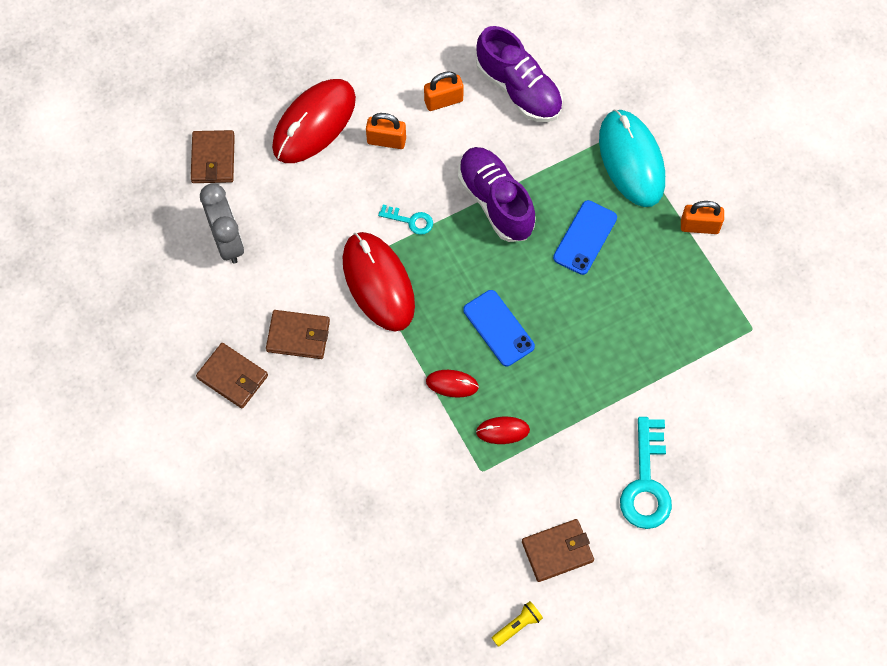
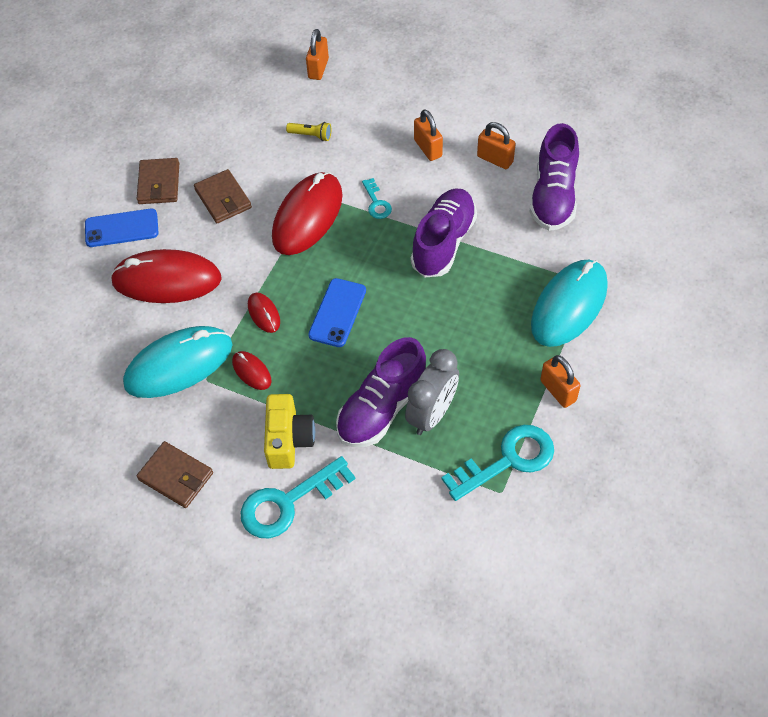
camera: 55 degrees right, 10 degrees down
(213, 159) = (318, 68): brown wallet -> orange padlock
(227, 241) = (262, 115): grey clock -> grey clock (432, 414)
(314, 123) = (400, 101): red mouse -> red mouse (167, 280)
(449, 483) = (179, 365): none -> turquoise mouse
(518, 625) = (90, 490): yellow flashlight -> yellow flashlight (311, 135)
(585, 238) = (469, 319): blue phone -> blue phone (121, 228)
(590, 445) = (288, 439): none -> yellow camera
(615, 358) = (382, 408): none -> purple shoe
(730, 305) = (507, 460): none -> turquoise key

